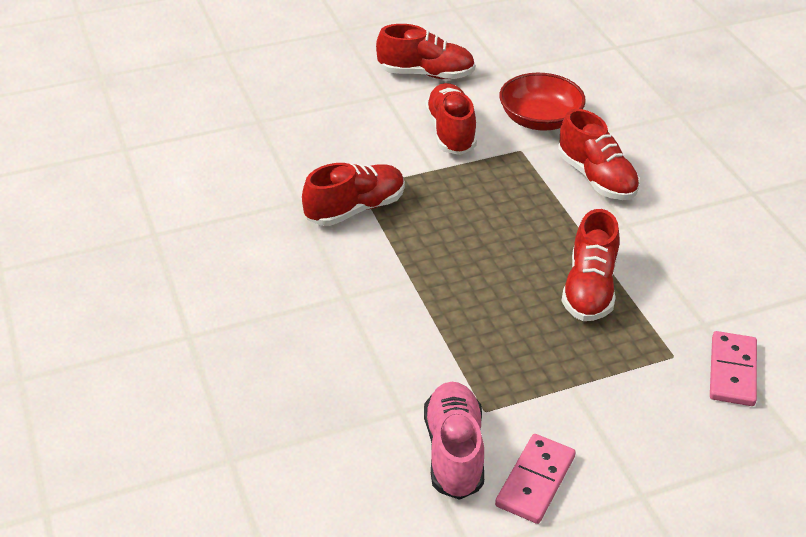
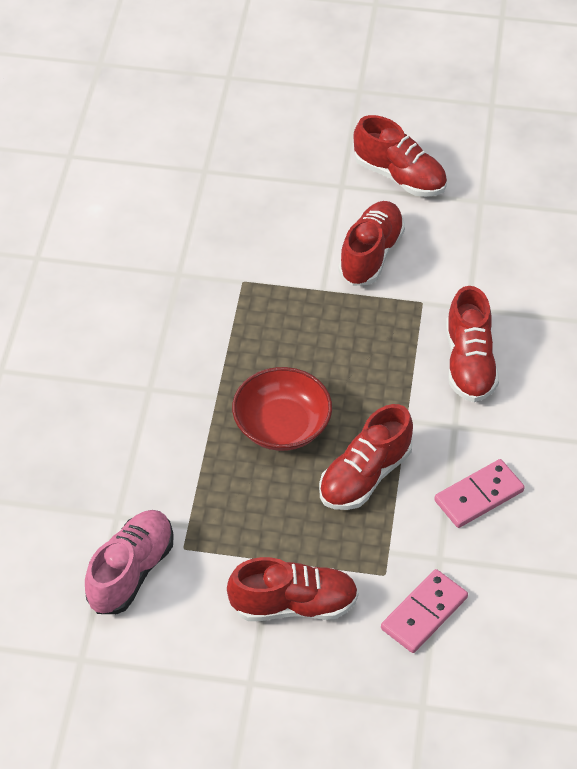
camera: 30 degrees right, 10 degrees up
(355, 209) = (222, 303): red shoe -> red shoe (294, 604)
(535, 481) = (175, 628): pink domino -> pink domino (479, 496)
(539, 120) = (469, 274): red bowl -> red bowl (282, 425)

